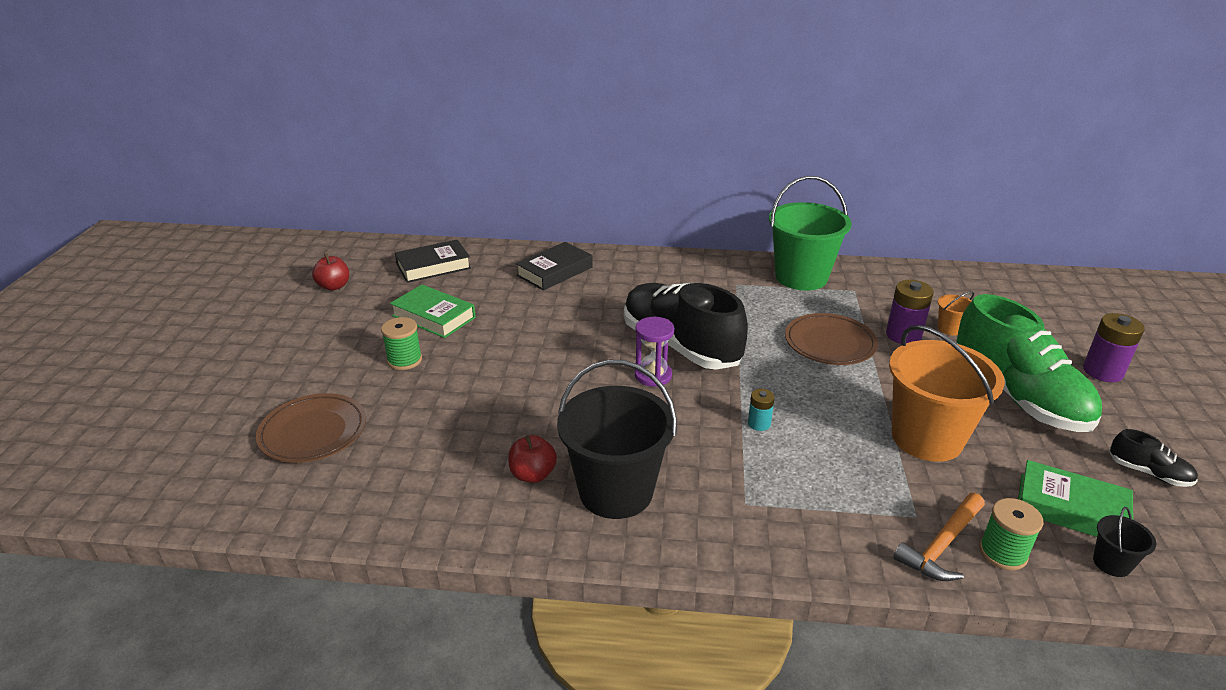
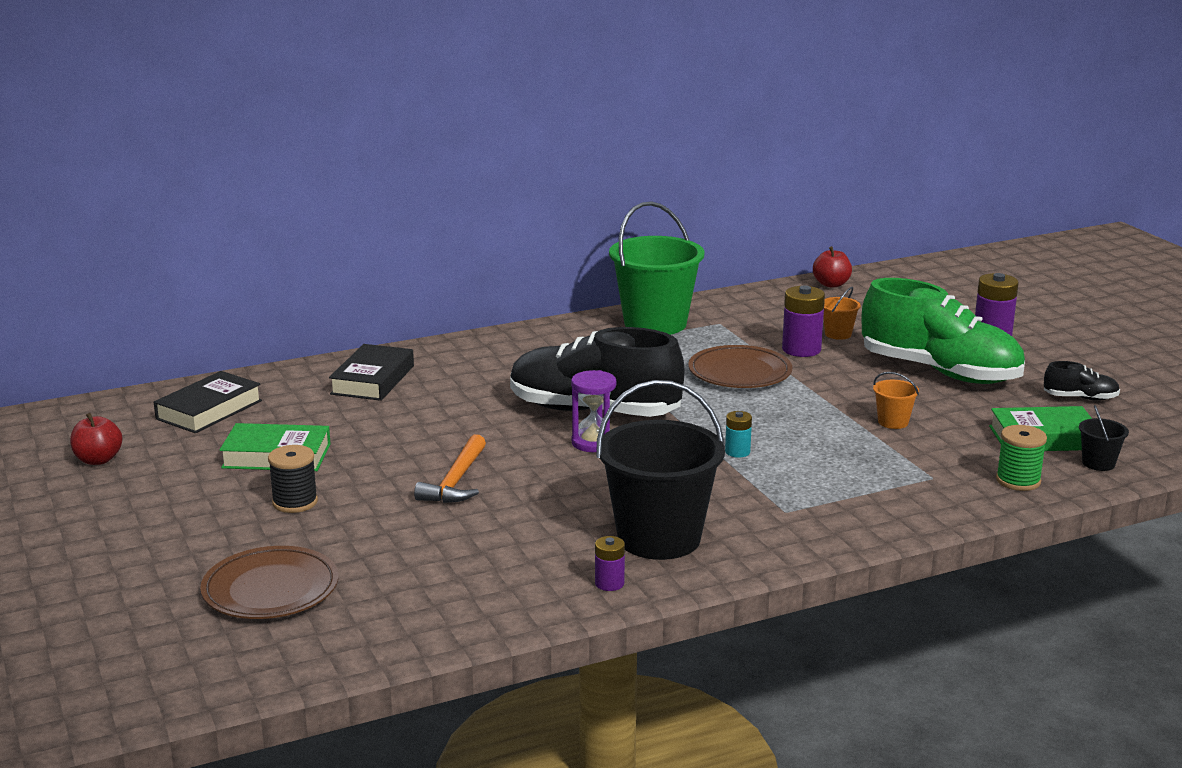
camera: 30 degrees left, 10 degrees down
(404, 360) = (295, 502): green spool -> black spool
(533, 474) = (562, 550): red apple -> red apple (831, 284)
(535, 524) = (609, 583): none -> purple battery
(926, 438) = (893, 422): orange bucket -> orange bucket, size x0.42
(941, 545) = (969, 490): orange hammer -> orange hammer (455, 481)

